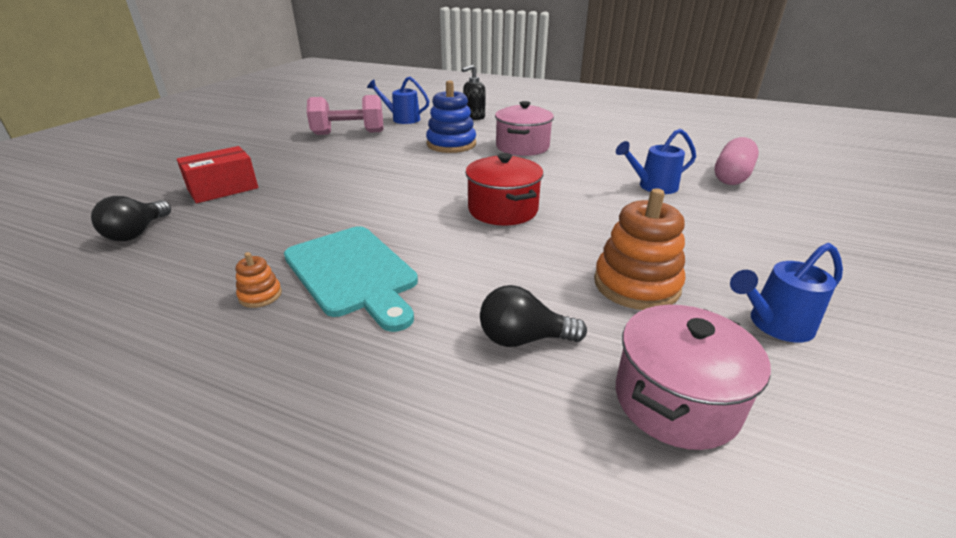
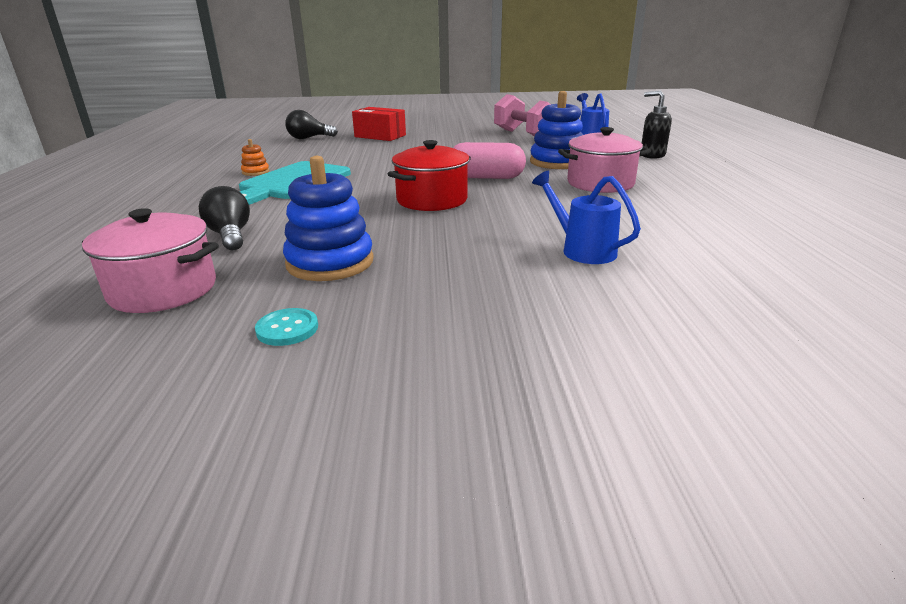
camera: 65 degrees right, 5 degrees down
(636, 285) = (330, 262): orange stacking toy -> blue stacking toy
(731, 176) = (710, 295): pink capsule -> pink capsule (486, 177)
(774, 325) = (287, 329): blue watering can -> turquoise button

